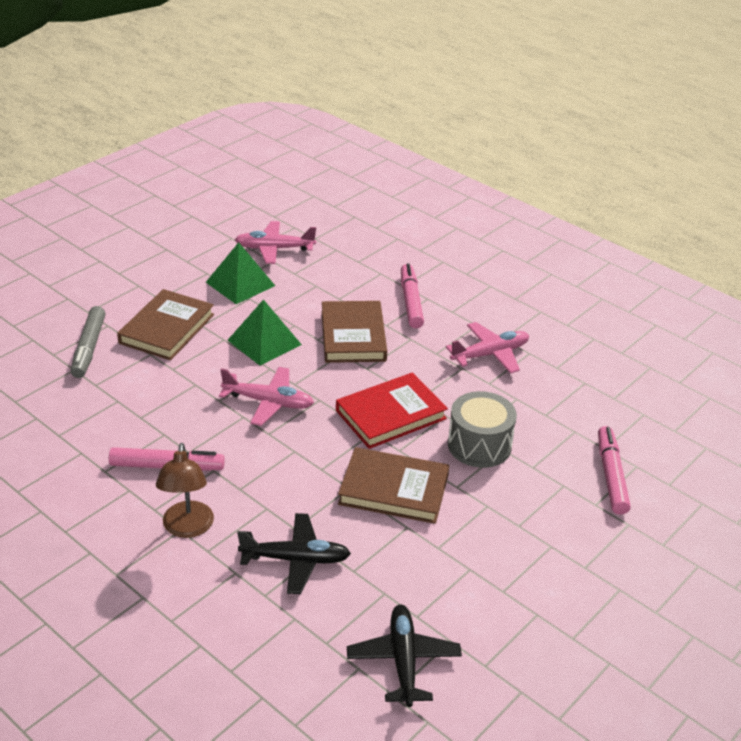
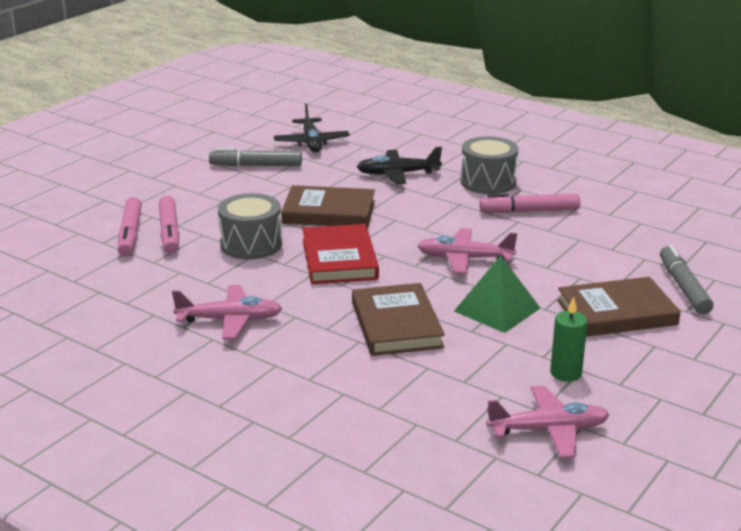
camera: 175 degrees right, 10 degrees down
(167, 329) = (616, 313): brown book -> brown book turned 60 degrees clockwise
(187, 528) = (488, 182): brown lamp -> grey drum
(240, 284) = (566, 373): green pyramid -> green candle
(390, 414) = (339, 259): red book -> red book turned 60 degrees counterclockwise
(411, 301) = (331, 372): pink marker -> pink marker (169, 232)
(483, 603) = (256, 165): none -> grey marker
(490, 354) = (230, 320): pink plane -> pink plane turned 150 degrees counterclockwise

